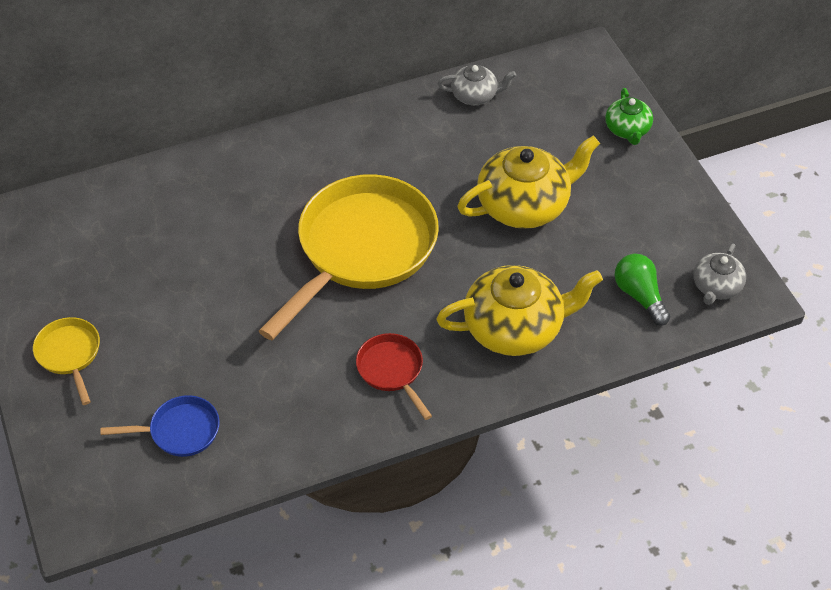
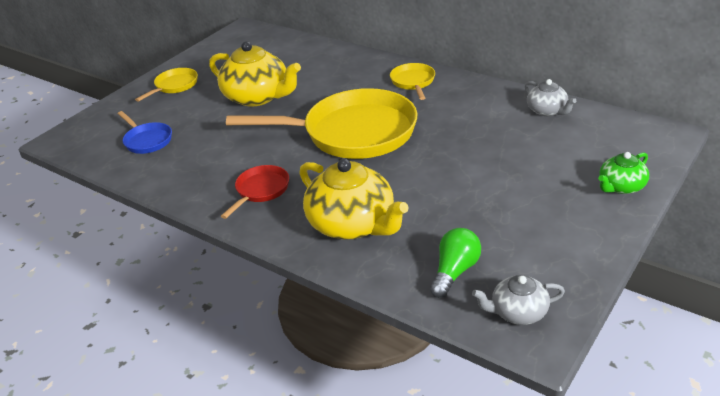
camera: 60 degrees right, 15 degrees down
(315, 150) = (413, 82): none -> yellow pan
(525, 205) = (475, 176): yellow teapot -> yellow teapot (258, 97)

